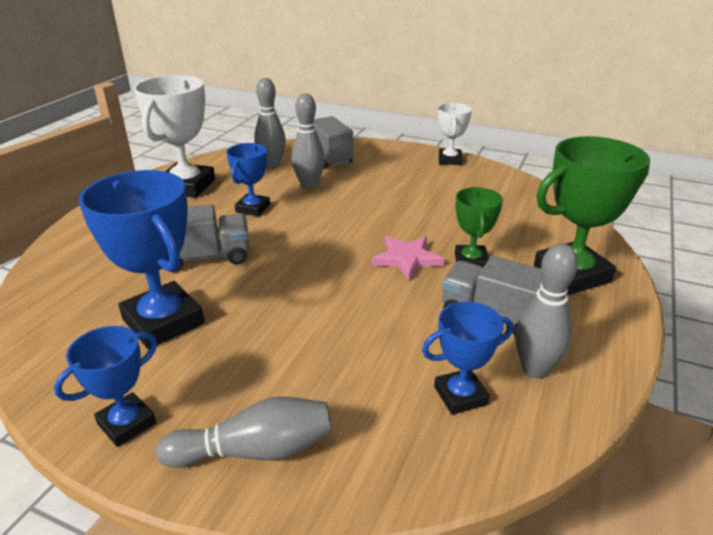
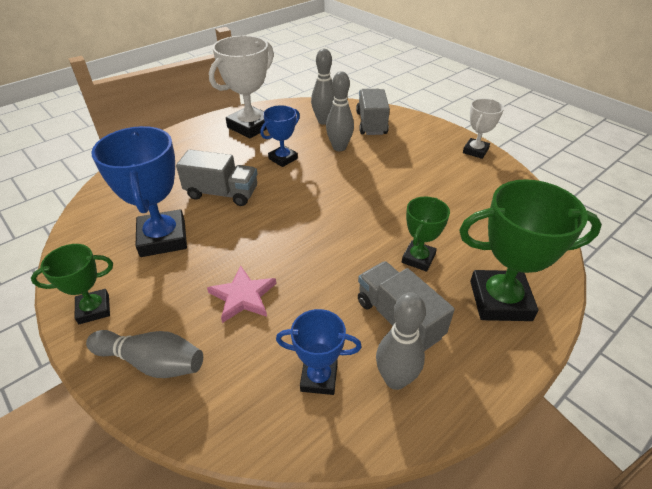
camera: 25 degrees right, 10 degrees up
(127, 423) = (94, 309): blue trophy -> green trophy
(407, 259) = (367, 240): pink star -> pink star (243, 296)

